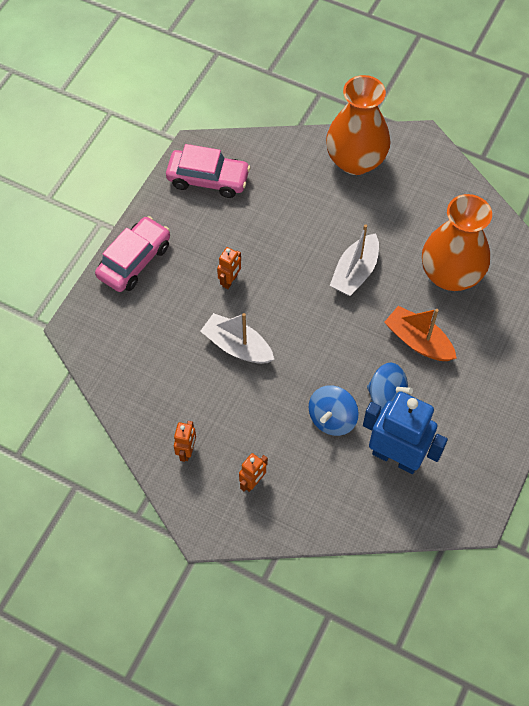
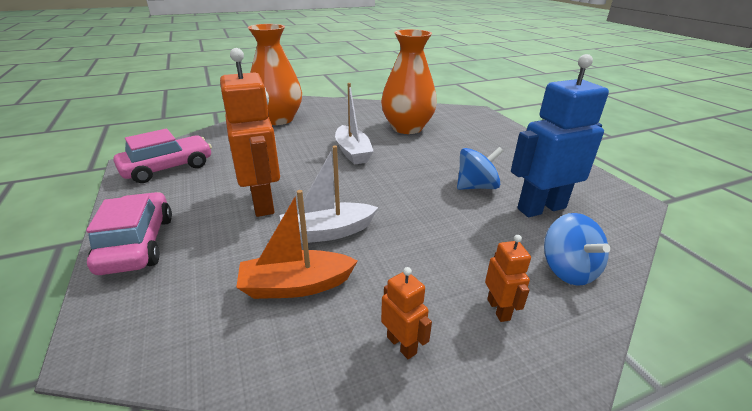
camera: 50 degrees left, 30 degrees down
(230, 281) = (263, 202): orange robot -> orange robot, size x2.18
(332, 418) = (469, 220): blue spinning top -> blue spinning top (568, 270)
(418, 341) = (442, 156): orange boat -> orange boat (296, 285)

